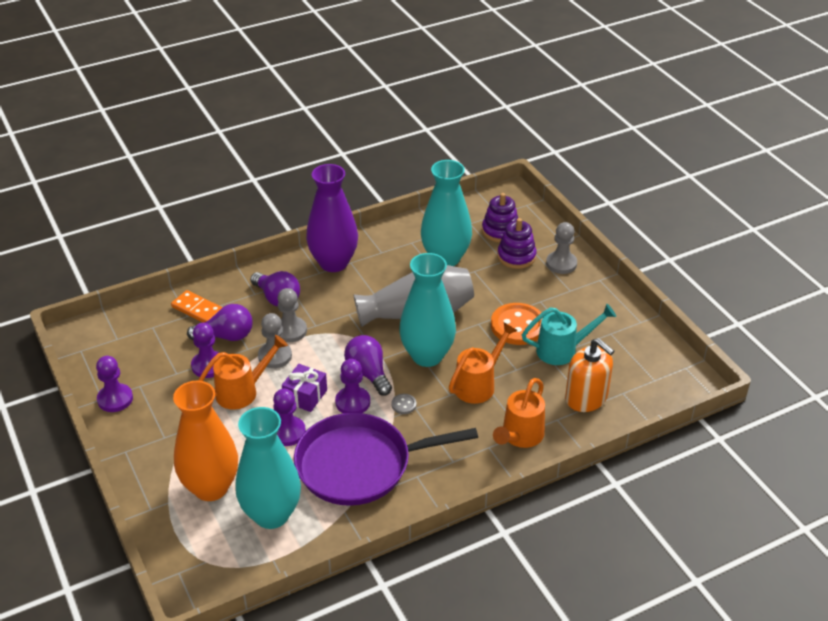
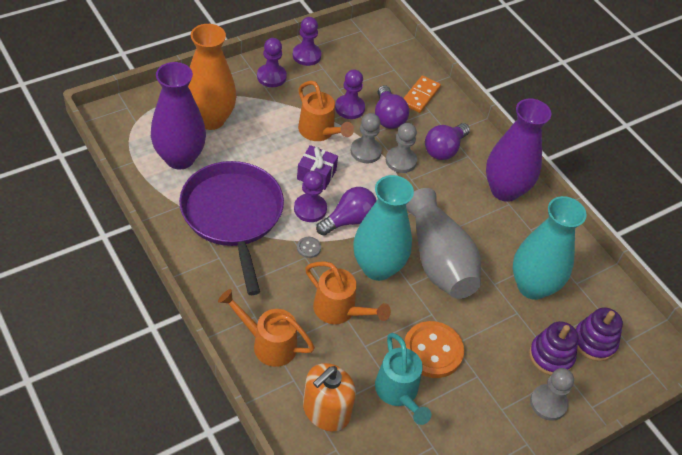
camera: 80 degrees right, 10 degrees up
(271, 514) = (180, 158): turquoise vase -> purple vase
(287, 432) = (271, 164): purple pawn -> purple pawn (271, 77)

